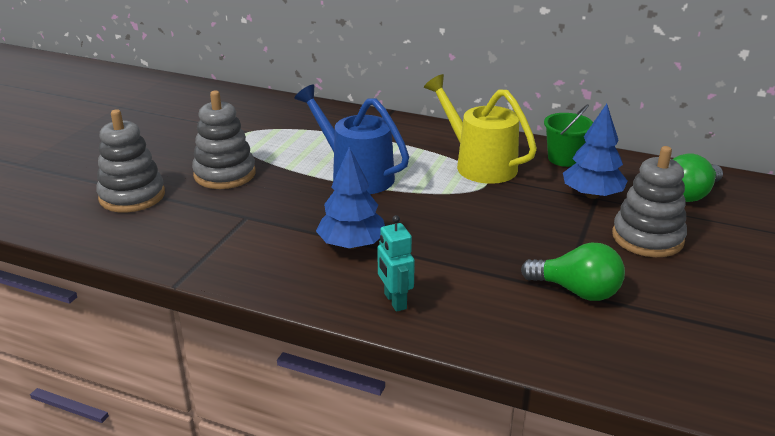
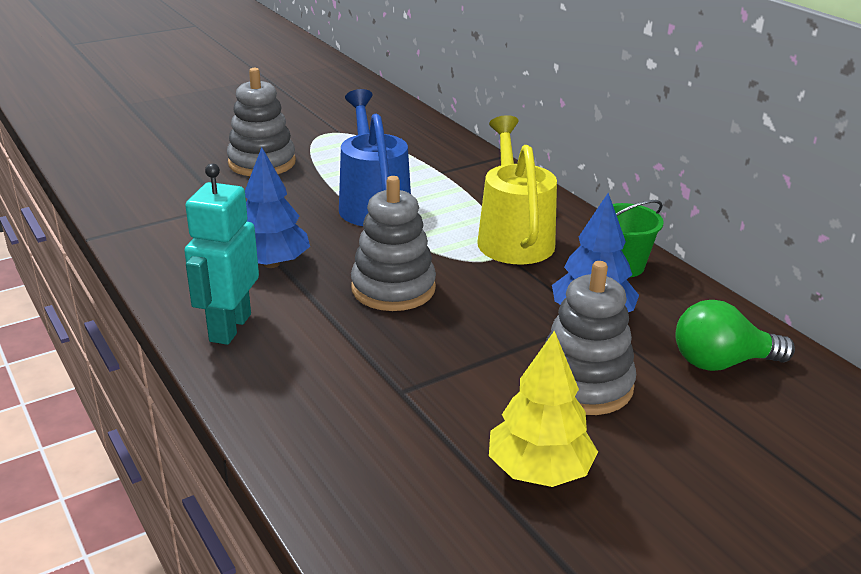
camera: 35 degrees right, 0 degrees up
(132, 196) = (165, 155): grey stacking toy -> grey stacking toy (393, 288)
(394, 301) = (229, 327): turquoise robot -> turquoise robot, size x1.54
(577, 291) = (413, 399): green light bulb -> none
(698, 297) = (539, 471): none -> yellow tree

